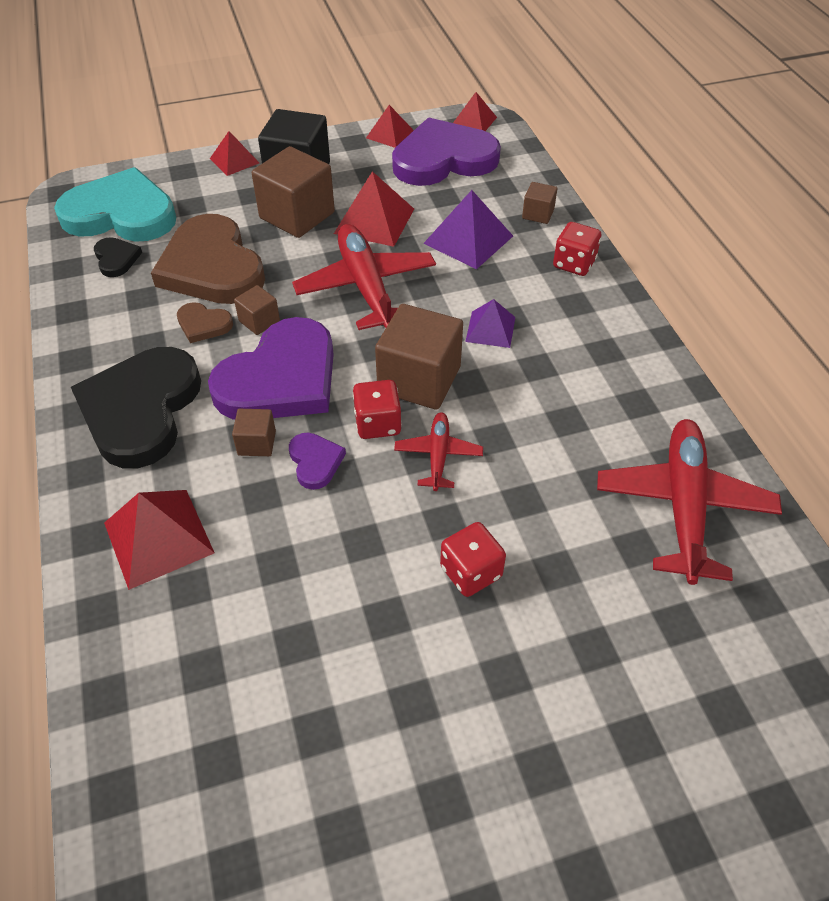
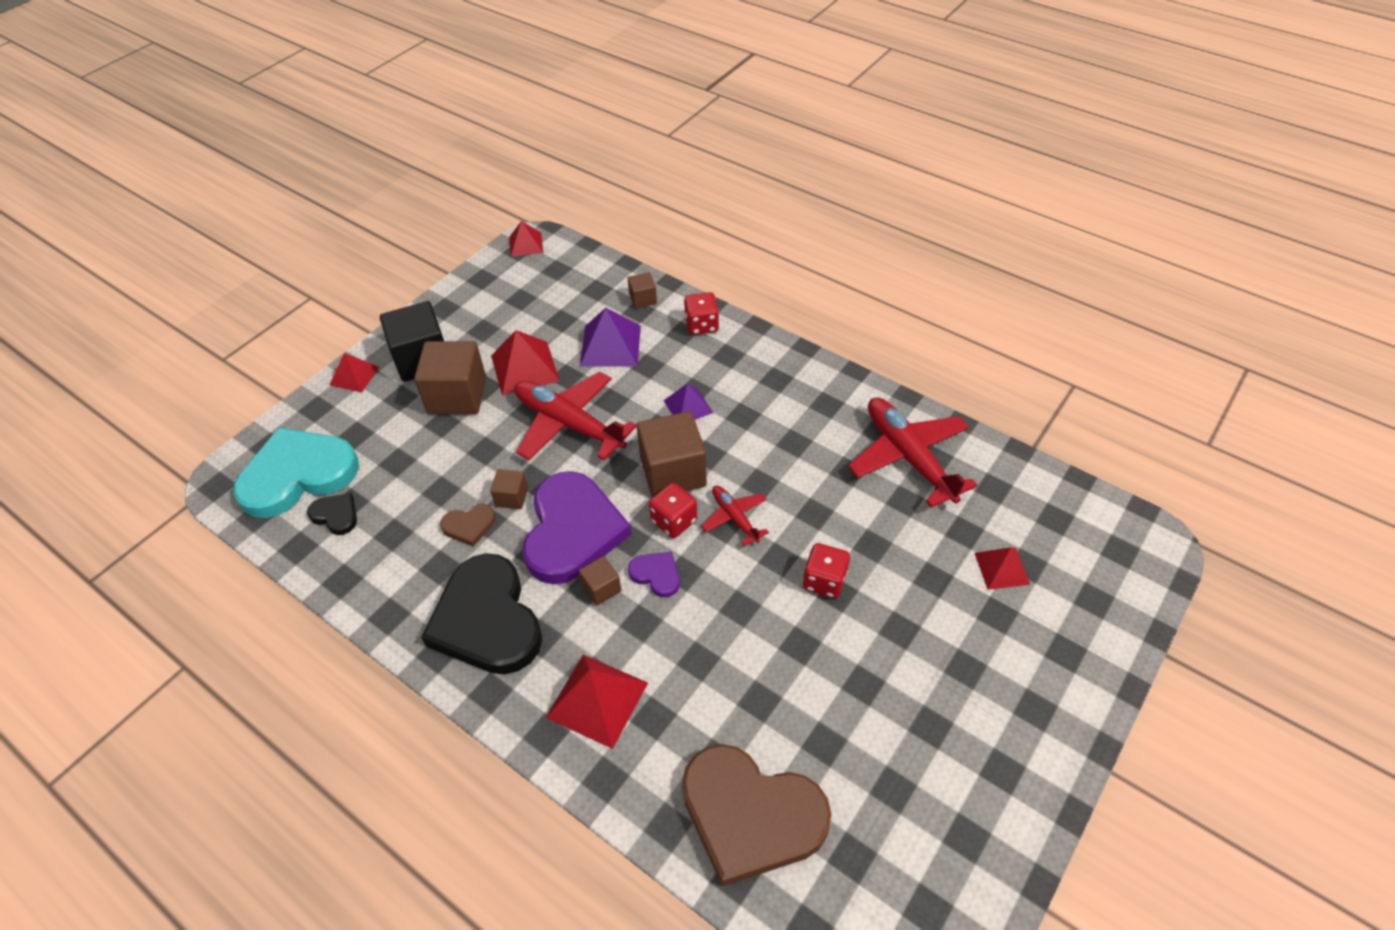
camera: 35 degrees left, 0 degrees up
(212, 267) = (428, 476): brown heart -> brown heart (750, 815)
(390, 134) = (468, 287): red pyramid -> red pyramid (1002, 568)
(443, 159) = (531, 289): purple heart -> none

